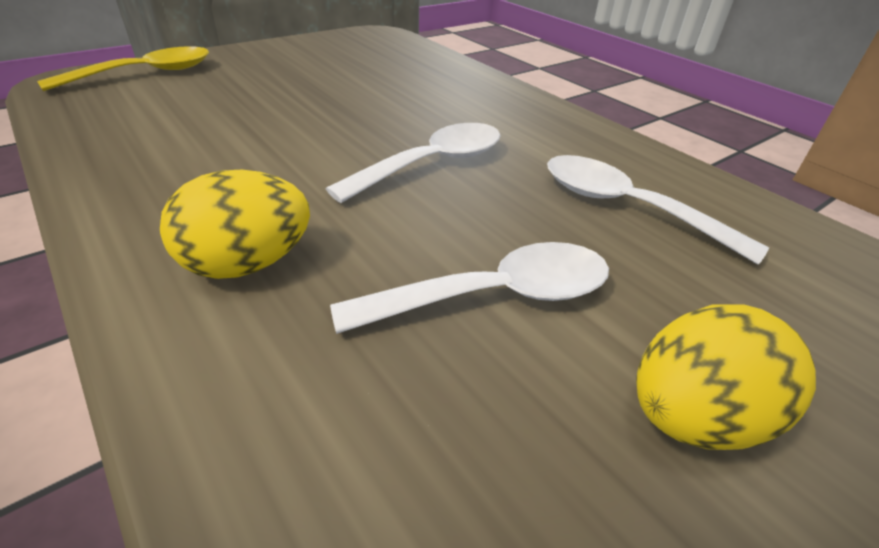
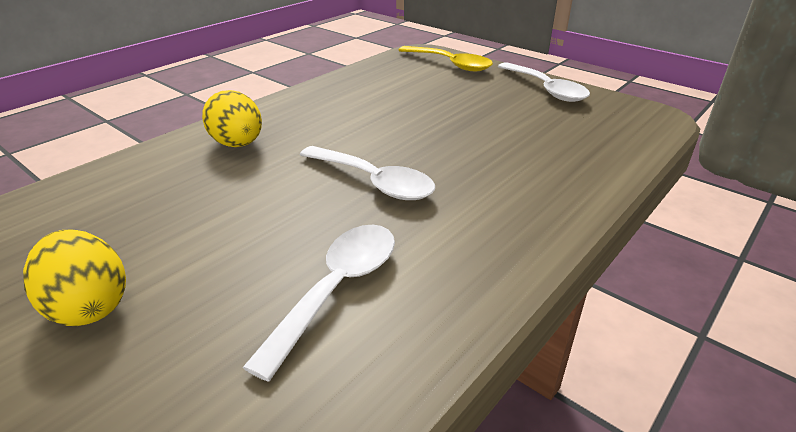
camera: 80 degrees right, 5 degrees down
(495, 296) = (209, 224): white spoon -> white spoon (546, 89)

